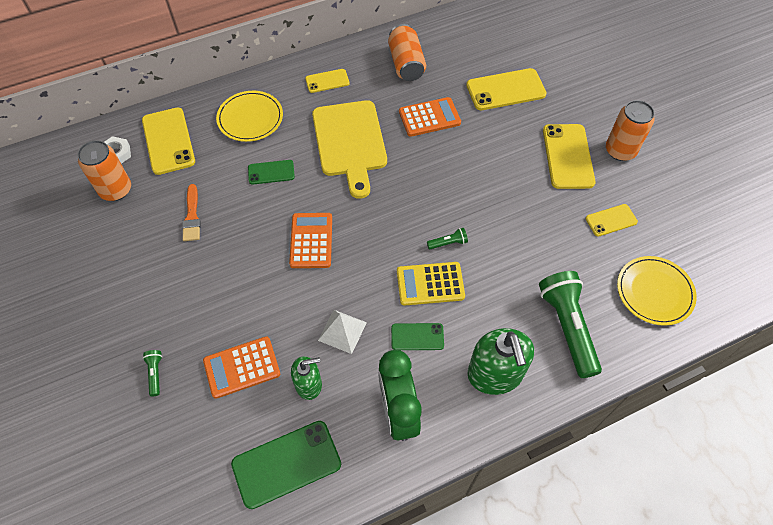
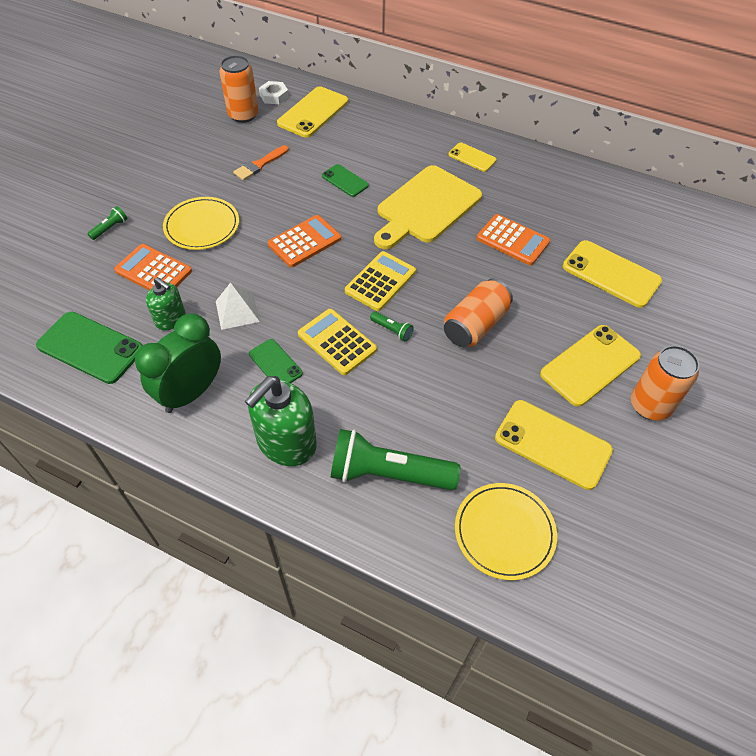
camera: 50 degrees right, 5 degrees down
(250, 118) = (383, 139): yellow plate -> yellow plate (202, 226)
(396, 219) = (380, 281): none -> yellow calculator
(406, 64) = (552, 192): orange can -> orange can (475, 325)
(567, 327) = (388, 474): green flashlight -> green flashlight turned 120 degrees counterclockwise
(611, 220) = (552, 444): yellow phone -> yellow phone, size x1.76

